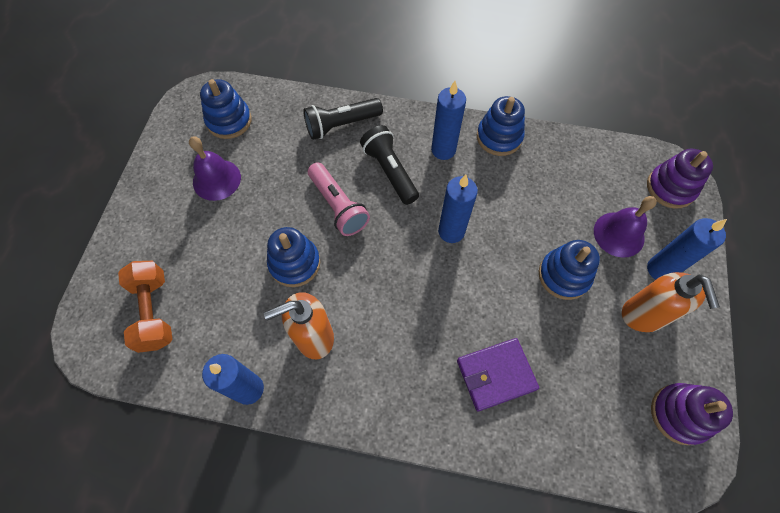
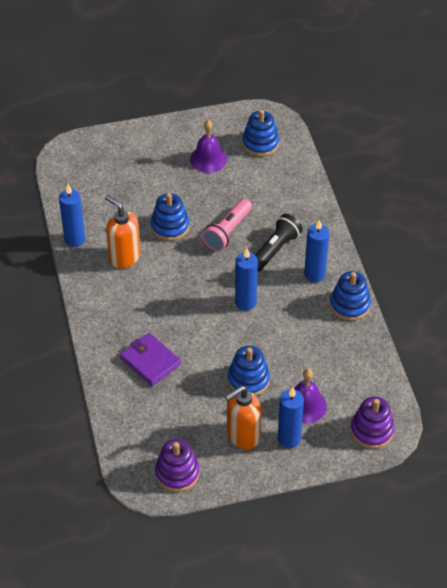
camera: 65 degrees right, 15 degrees down
(154, 312) = (98, 173): orange dumbbell -> none
(341, 125) = (298, 206): black flashlight -> none

